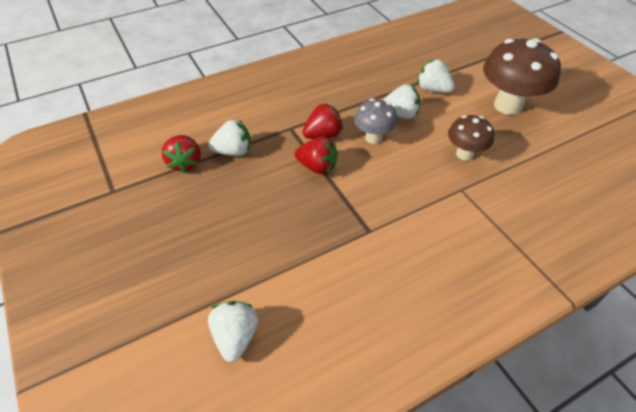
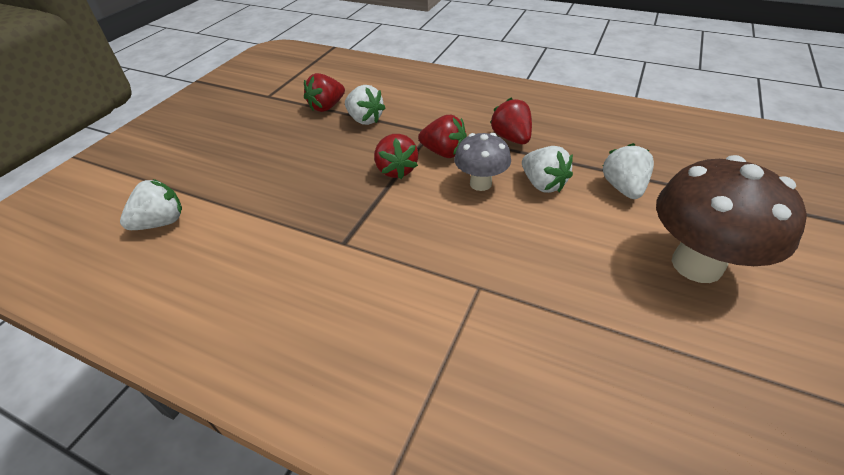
camera: 55 degrees right, 5 degrees down
(342, 99) = (511, 138): none -> red strawberry
(464, 154) = (544, 263): brown mushroom -> none

